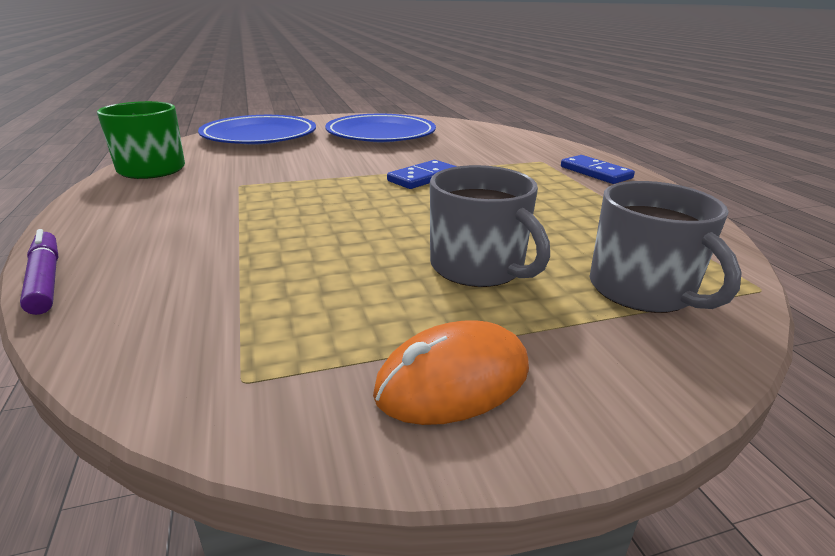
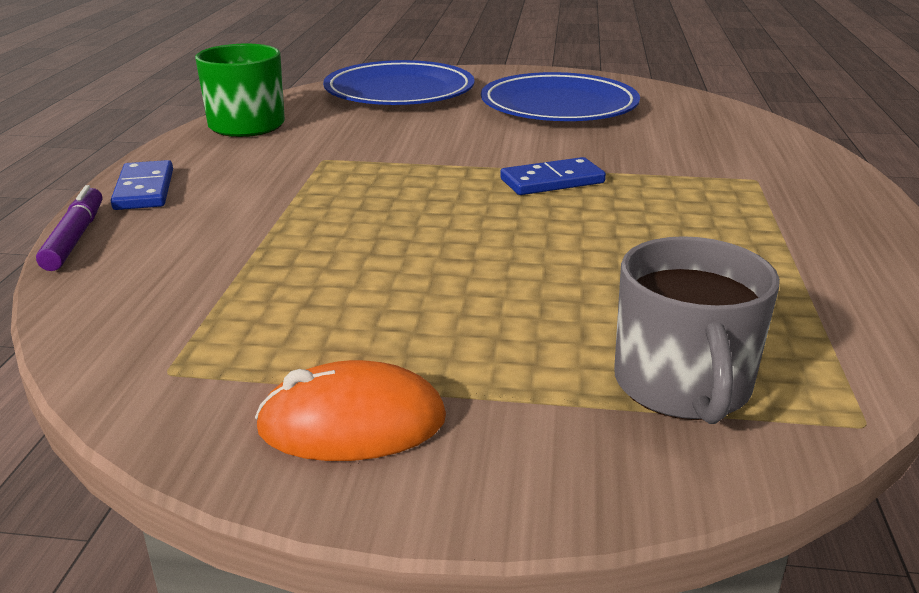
camera: 25 degrees right, 0 degrees up
(478, 267) = (502, 312): grey mug -> none
(595, 172) = (822, 210): blue domino -> blue domino (144, 190)

